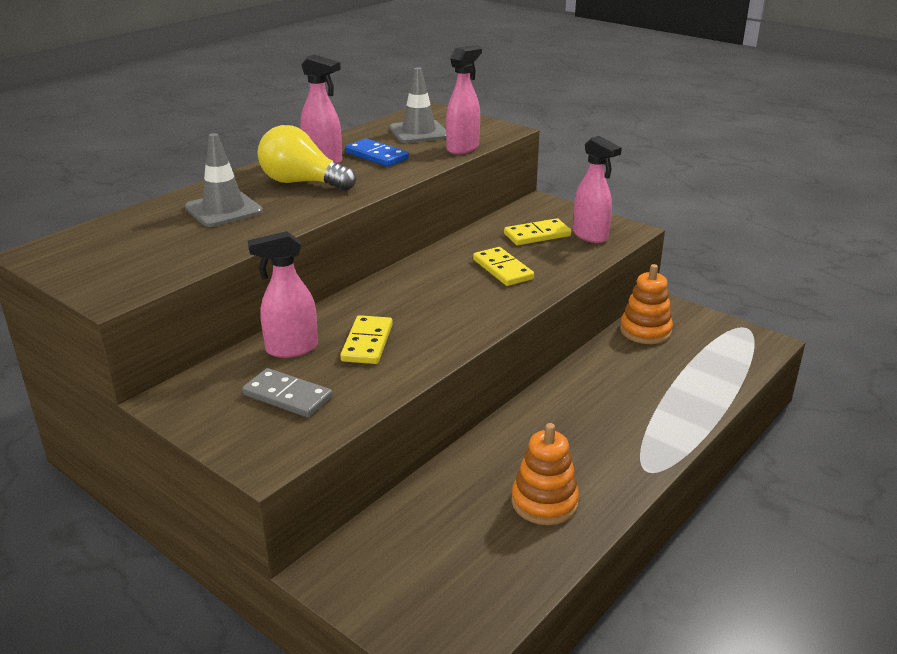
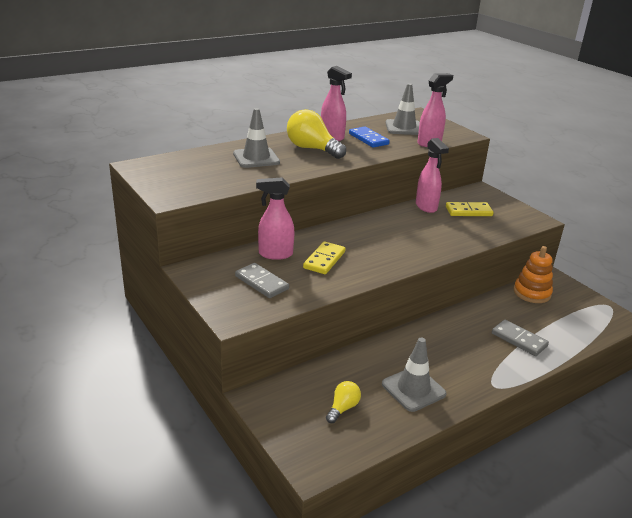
camera: 15 degrees right, 0 degrees up
(457, 556) = (343, 408): none -> yellow light bulb
(503, 269) = (434, 230): yellow domino -> none
(544, 502) = (413, 389): orange stacking toy -> grey traffic cone
(590, 236) = (507, 219): pink spray bottle -> pink spray bottle (426, 207)
(654, 399) = (519, 340): none -> grey domino

